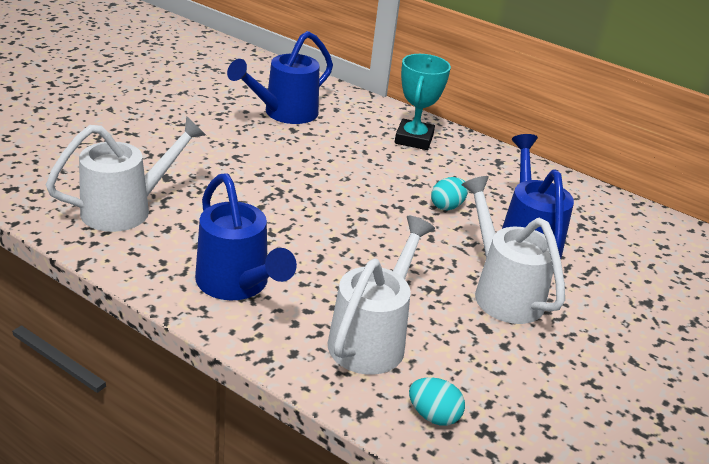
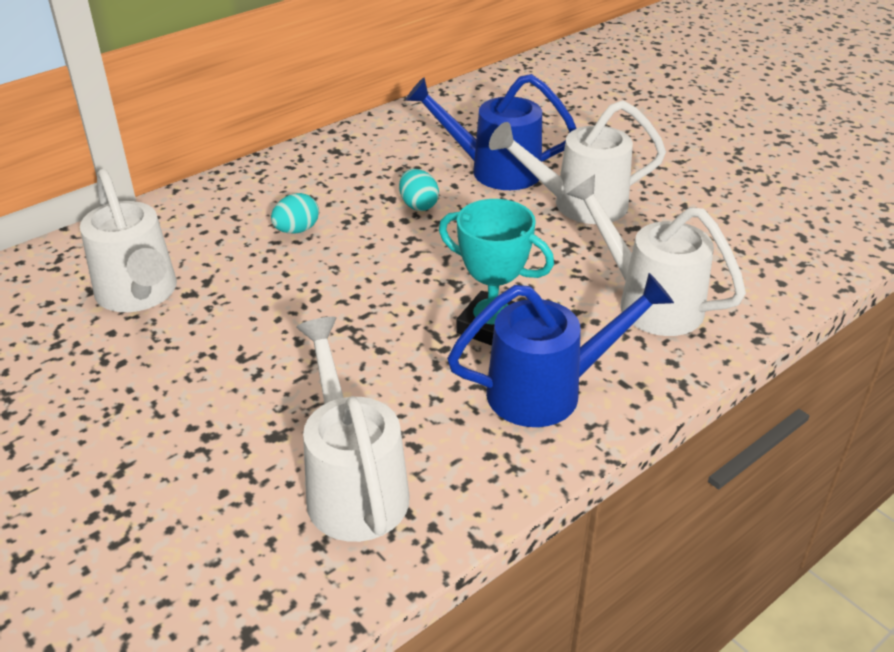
camera: 70 degrees left, 5 degrees up
(285, 113) = (139, 294): blue watering can -> white watering can
(414, 139) = (261, 198): turquoise trophy -> turquoise trophy (492, 326)
(433, 416) = (759, 285): turquoise egg -> turquoise egg (297, 230)

